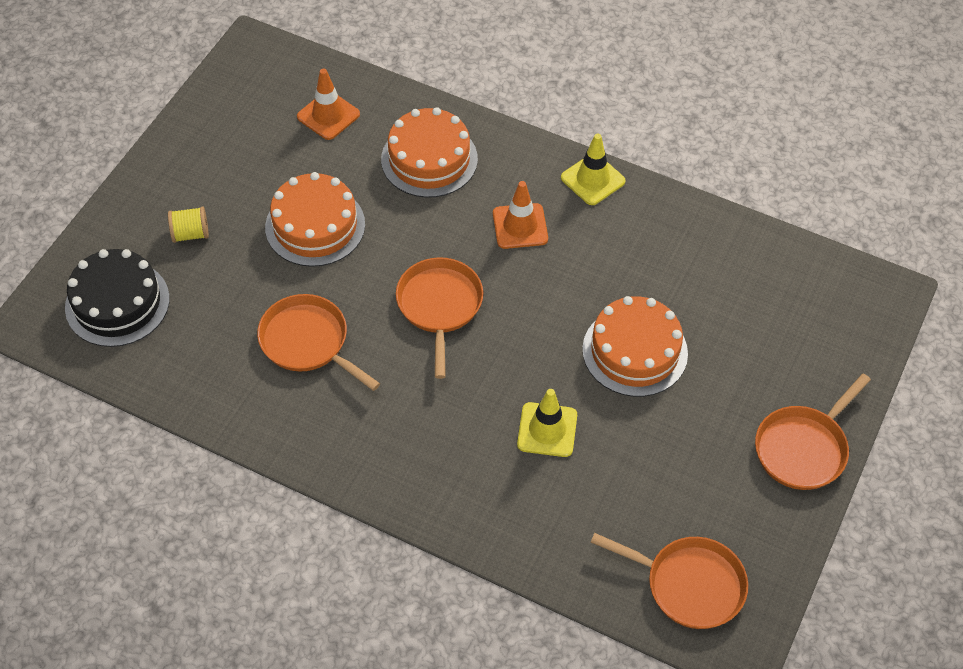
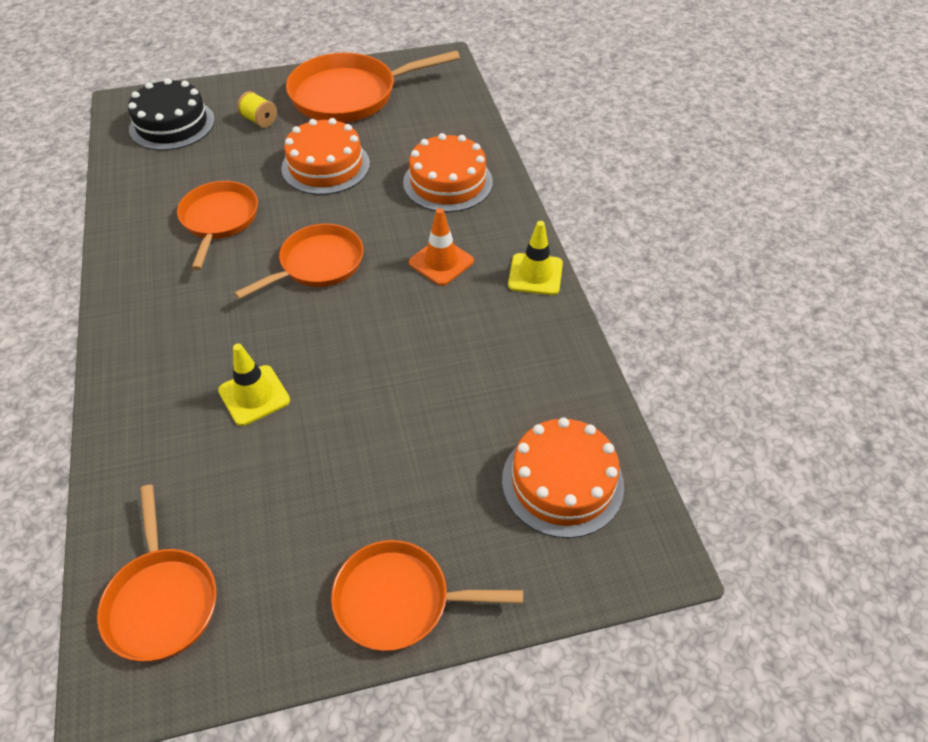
camera: 50 degrees right, 5 degrees down
(228, 146) = (350, 95): none -> orange pan
(328, 115) = (428, 118): orange traffic cone -> none
(635, 351) = (389, 403): orange cake -> orange cake (562, 482)

